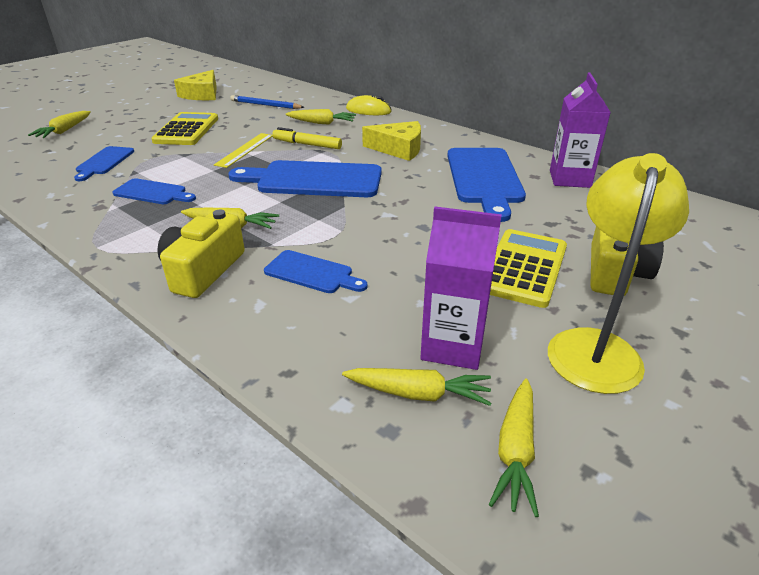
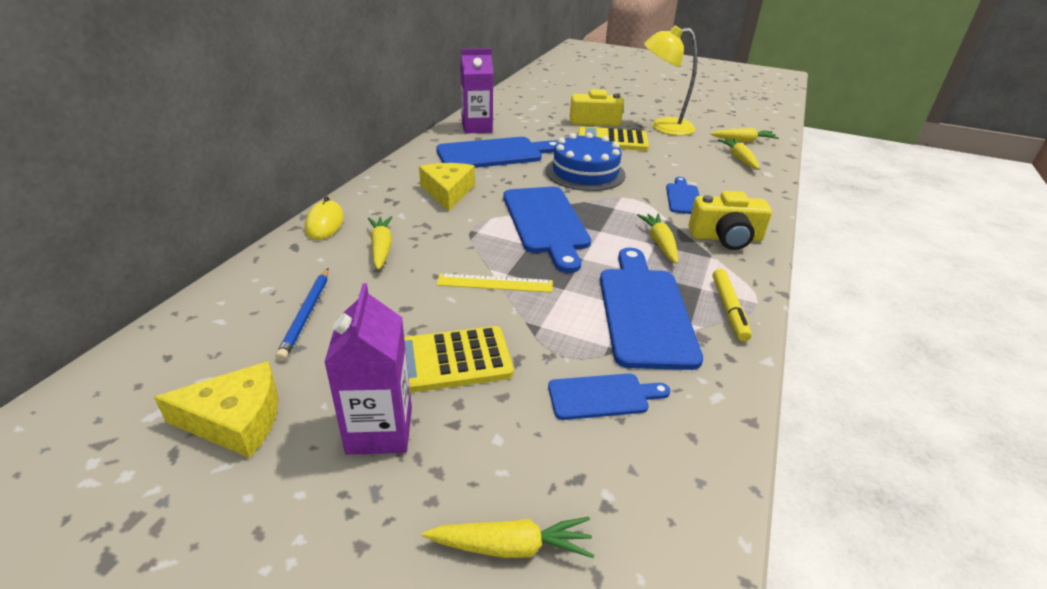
camera: 110 degrees left, 0 degrees up
(153, 192) = (644, 311): blue cutting board -> blue cutting board, size x1.87
(307, 144) = (459, 244): yellow marker -> yellow marker (729, 309)
(415, 221) = (585, 172): none -> blue cake
(452, 346) = (699, 154): purple carton -> purple carton (379, 430)

